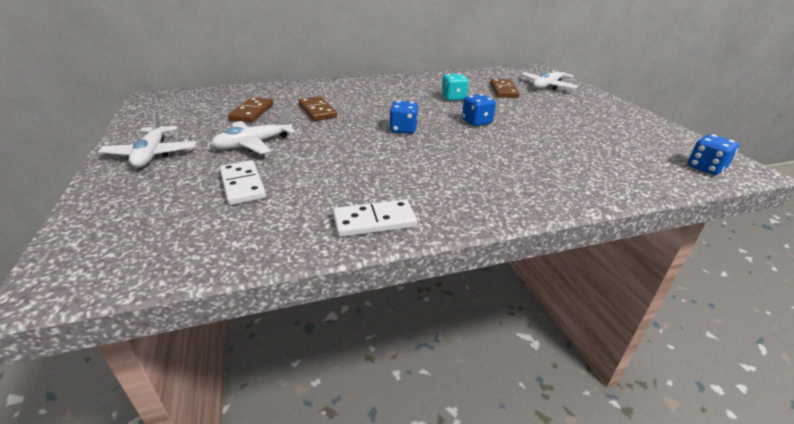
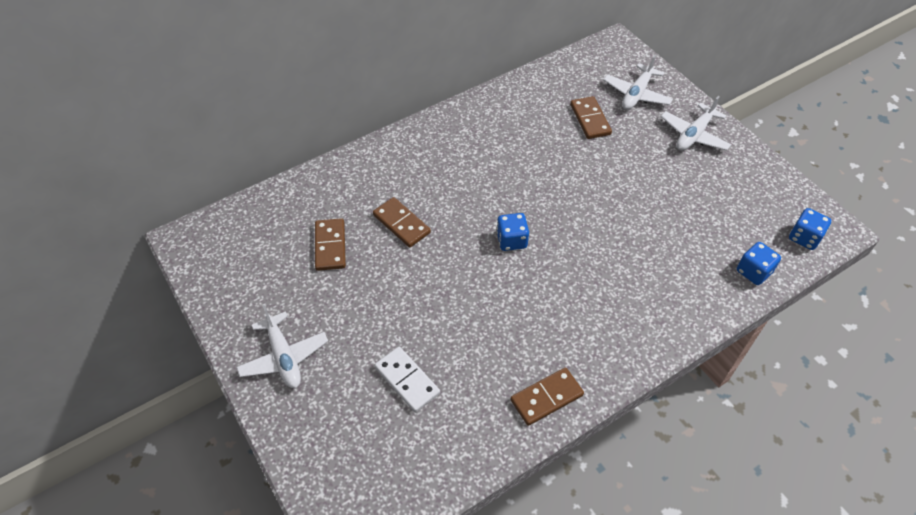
camera: 15 degrees left, 20 degrees up
(253, 144) = (373, 310): white plane -> white plane (694, 135)
(374, 221) = (546, 397): white domino -> brown domino
(453, 98) = (539, 153): turquoise dice -> none
(476, 122) = (581, 204): blue dice -> blue dice (753, 272)

